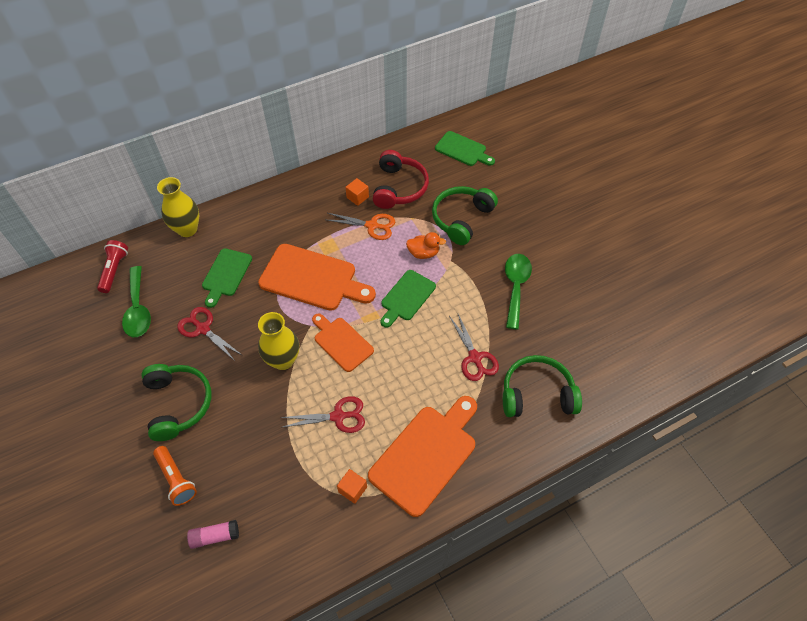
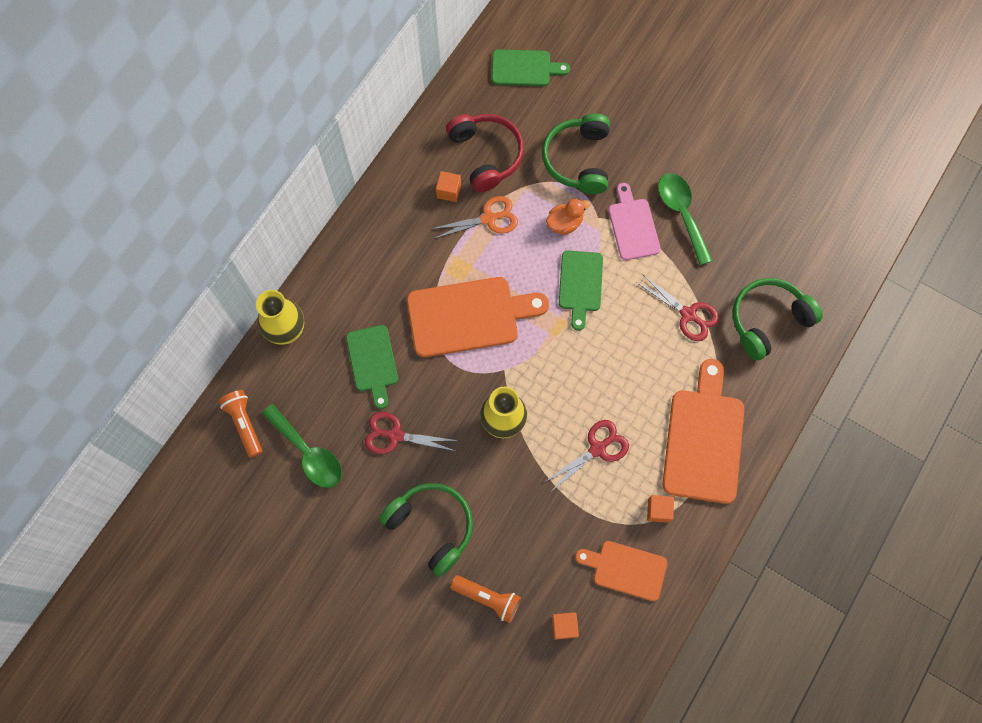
camera: 30 degrees left, 15 degrees up
(114, 270) = (244, 424): red flashlight -> orange flashlight
(215, 536) = (564, 626): pink glue stick -> orange cube
(341, 342) = (548, 370): orange cutting board -> orange cutting board (625, 569)
(473, 278) = (633, 226): none -> pink cutting board

